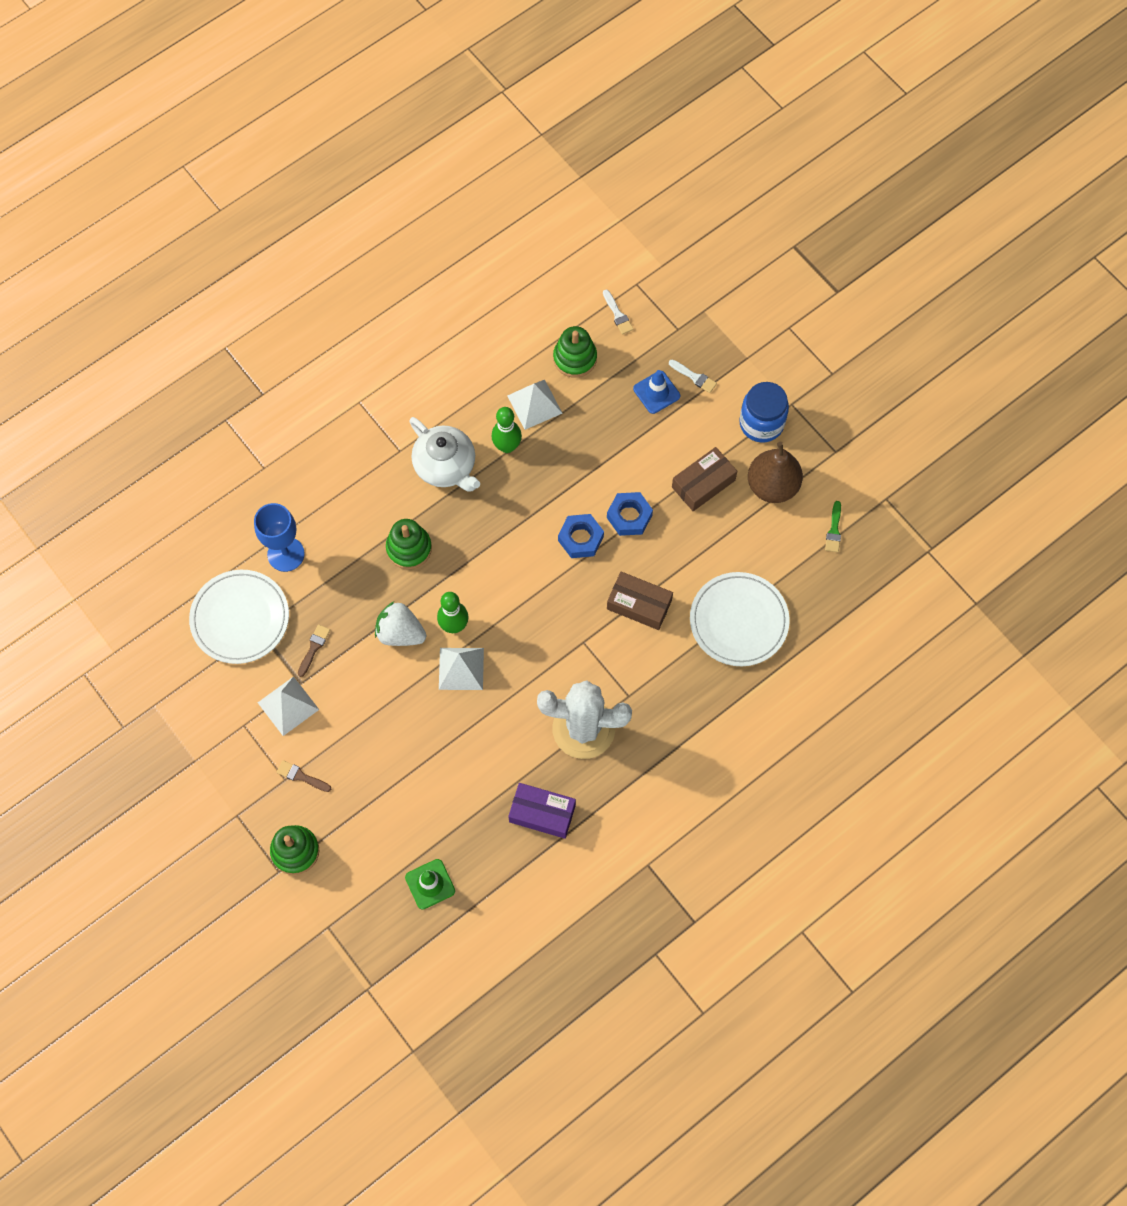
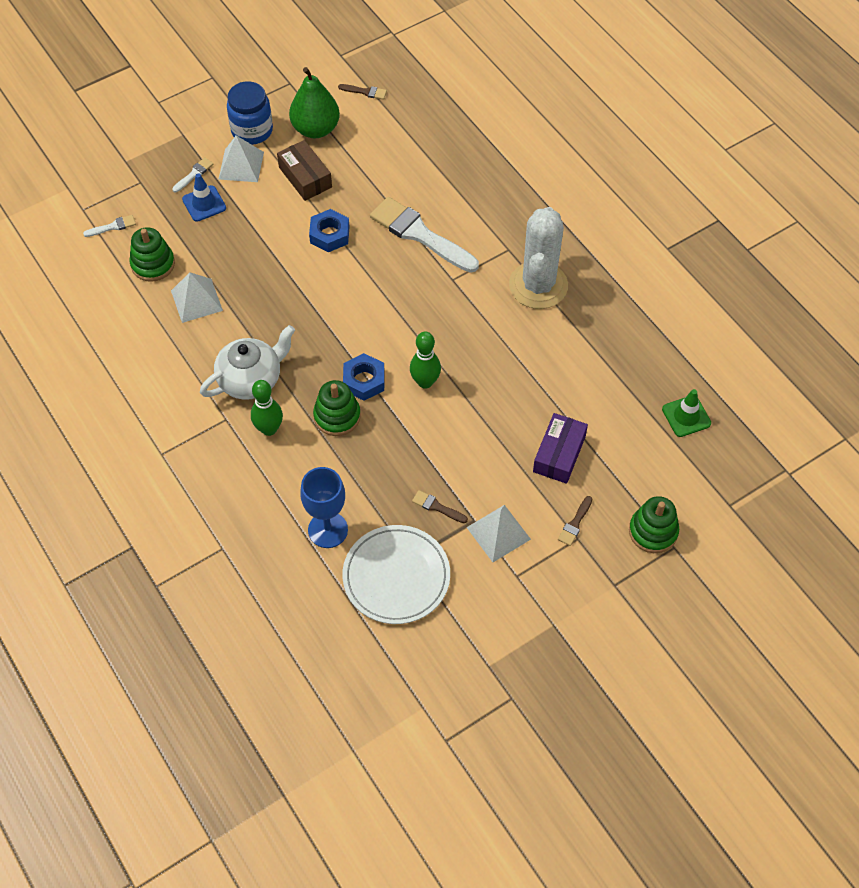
camera: 85 degrees left, 10 degrees down
(400, 633) = (428, 428): white strawberry -> none
(461, 668) = (470, 379): white pyramid -> white pyramid (241, 165)
(507, 446) = (238, 326): green bowling pin -> green bowling pin (269, 429)
(542, 813) = (618, 323): purple box -> purple box (559, 454)
(580, 538) = (347, 274): blue nut -> blue nut (364, 381)
(639, 604) = (419, 234): brown box -> white brush
(738, 621) = (443, 164): white plate -> none
(772, 486) = (315, 129): brown pear -> green pear
(834, 530) = (365, 92): green brush -> brown brush

